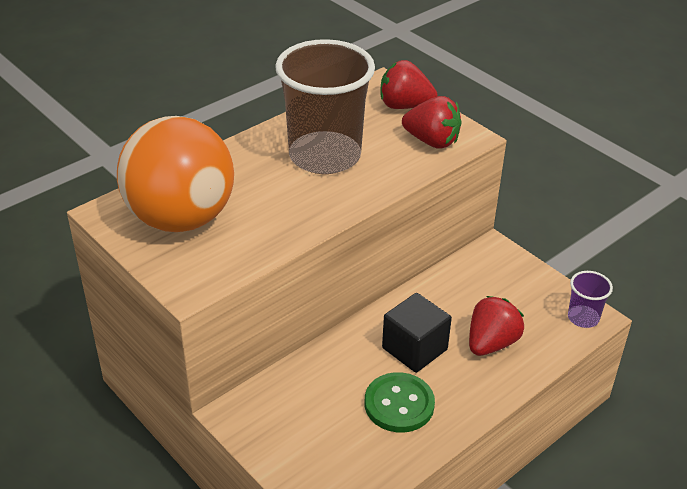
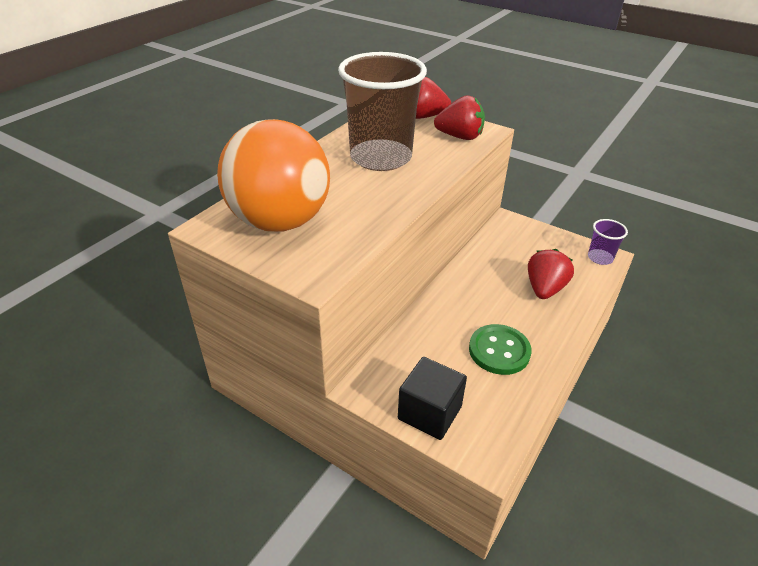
camera: 15 degrees left, 0 degrees up
(414, 349) = (488, 304): black cube -> black cube (429, 412)

